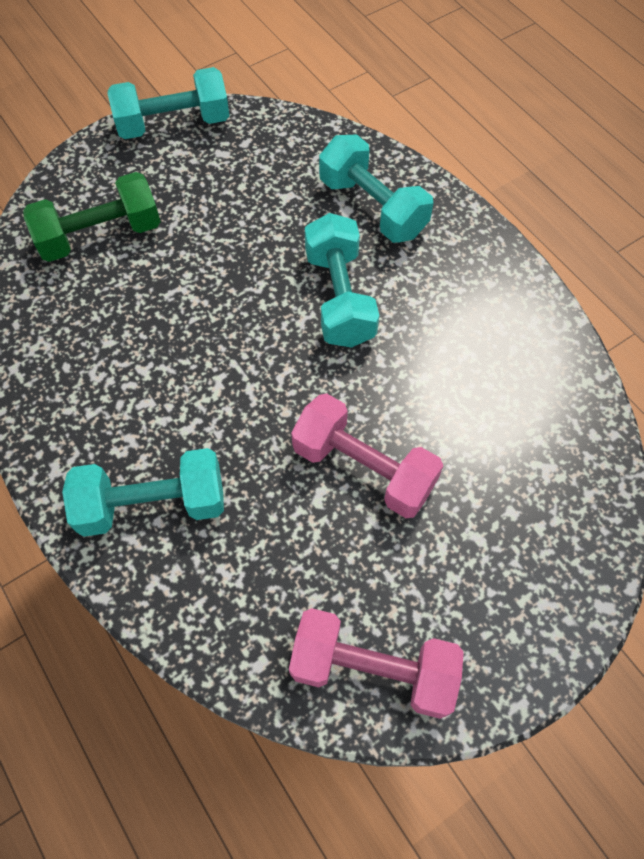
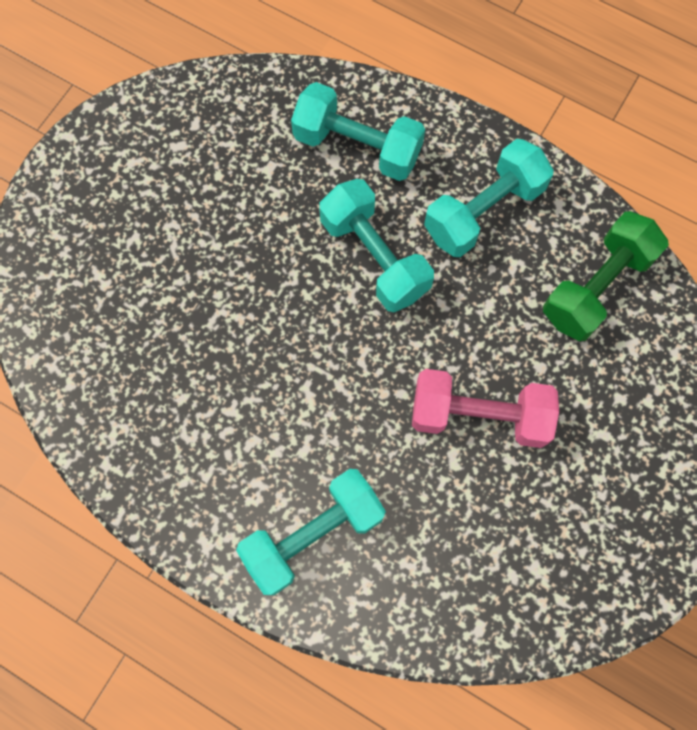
camera: 25 degrees left, 10 degrees up
(100, 236) = (108, 289): green dumbbell -> green dumbbell (596, 287)
(174, 124) = (110, 132): turquoise dumbbell -> turquoise dumbbell (483, 211)
(373, 668) = (571, 587): pink dumbbell -> none

